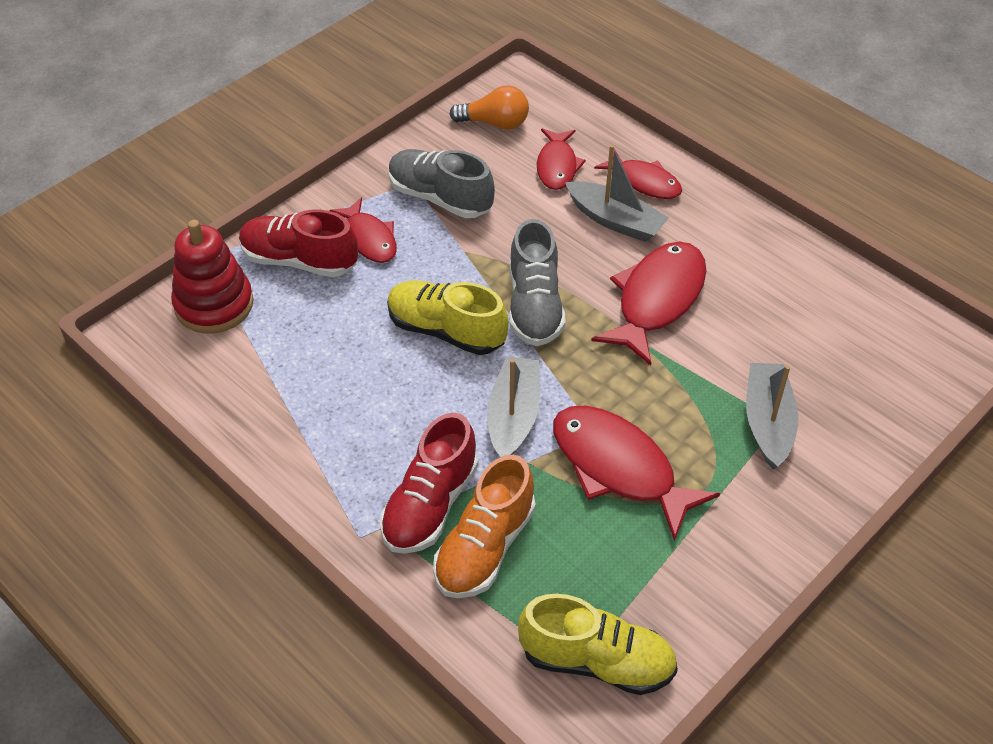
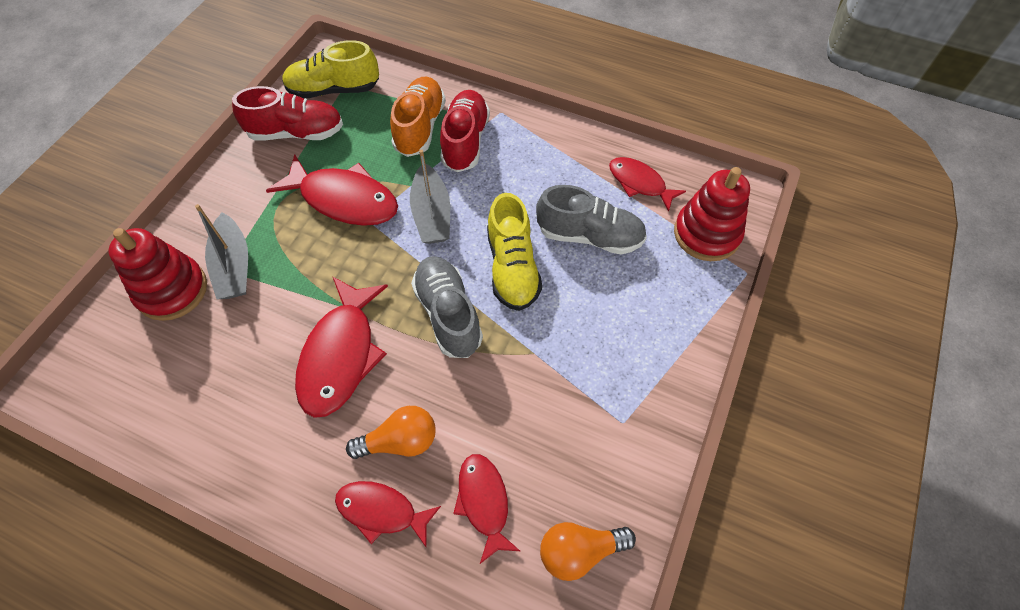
camera: 160 degrees right, 10 degrees up
(299, 261) = (669, 295): red shoe -> red shoe (296, 133)
(369, 239) = (624, 338): red fish -> red fish (639, 183)
(440, 198) = (586, 411): grey shoe -> grey shoe (589, 236)
(446, 331) = (512, 268): yellow shoe -> yellow shoe turned 75 degrees clockwise
(615, 220) = (400, 441): grey boat -> orange light bulb
(842, 415) = (172, 290): none -> red stacking toy

